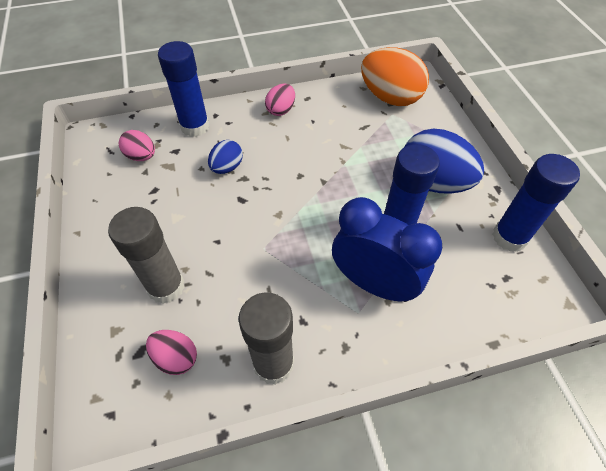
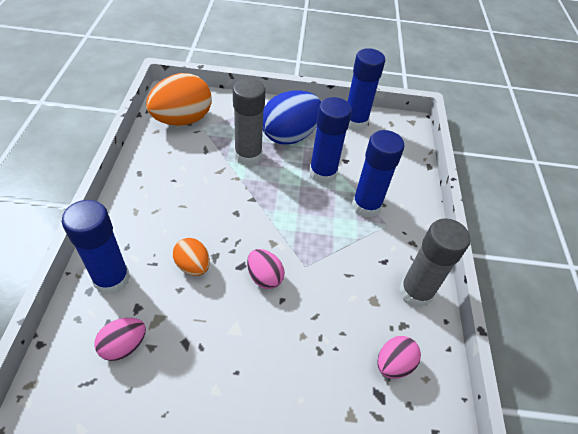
camera: 75 degrees left, 5 degrees down
(166, 287) = (317, 357): grey glue stick -> grey glue stick (248, 155)
(227, 167) = (193, 266): blue egg -> orange egg
(281, 110) = (141, 198): pink egg -> pink egg (264, 277)
(374, 283) = (366, 206): blue clock -> blue glue stick

